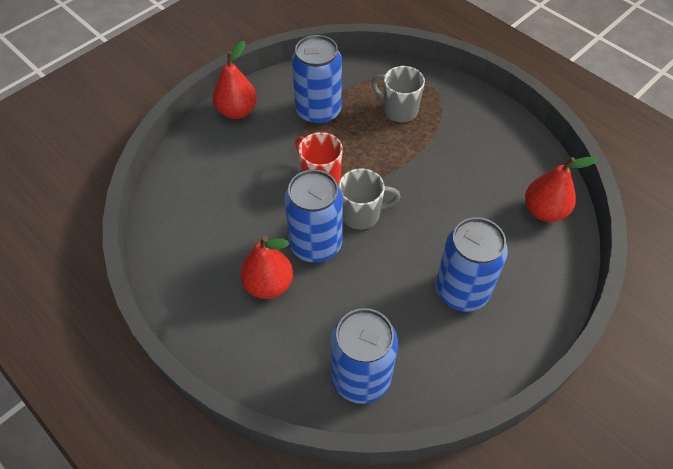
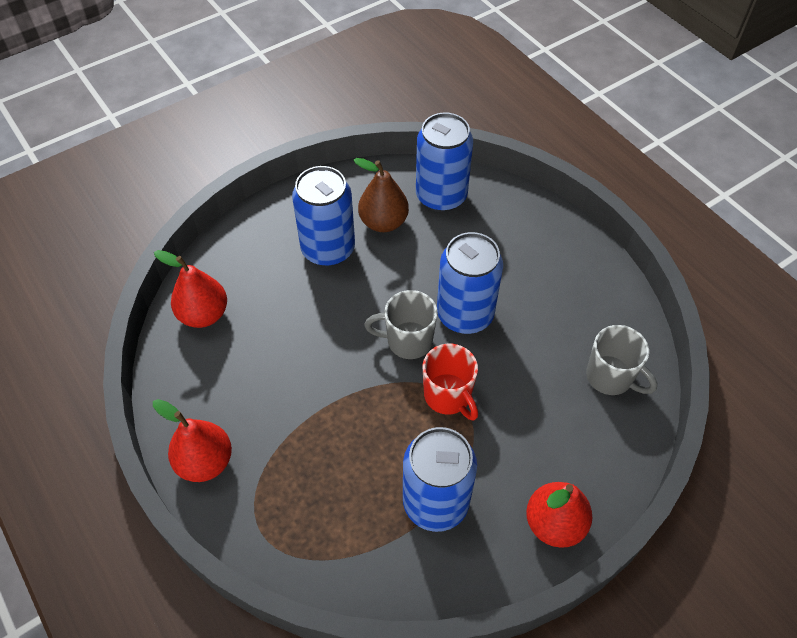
camera: 170 degrees left, 0 degrees up
(268, 284) = (518, 282): red pear -> red pear (205, 462)
(399, 110) = (320, 486): grey mug -> grey mug (610, 377)
(416, 332) = (383, 222): none -> brown pear

